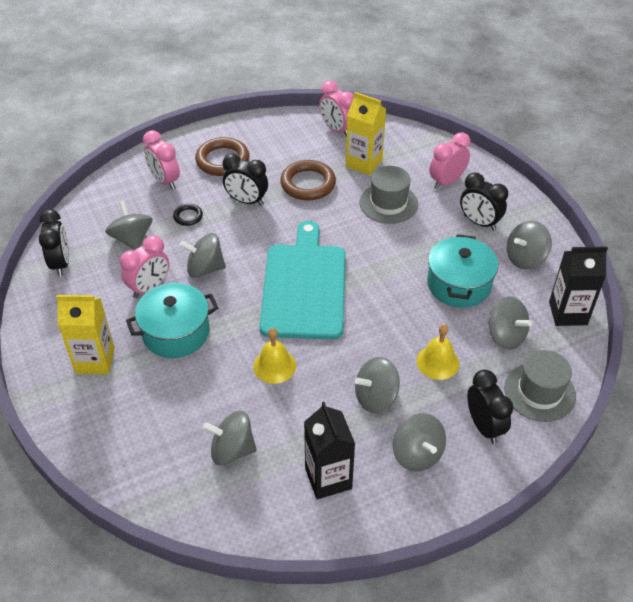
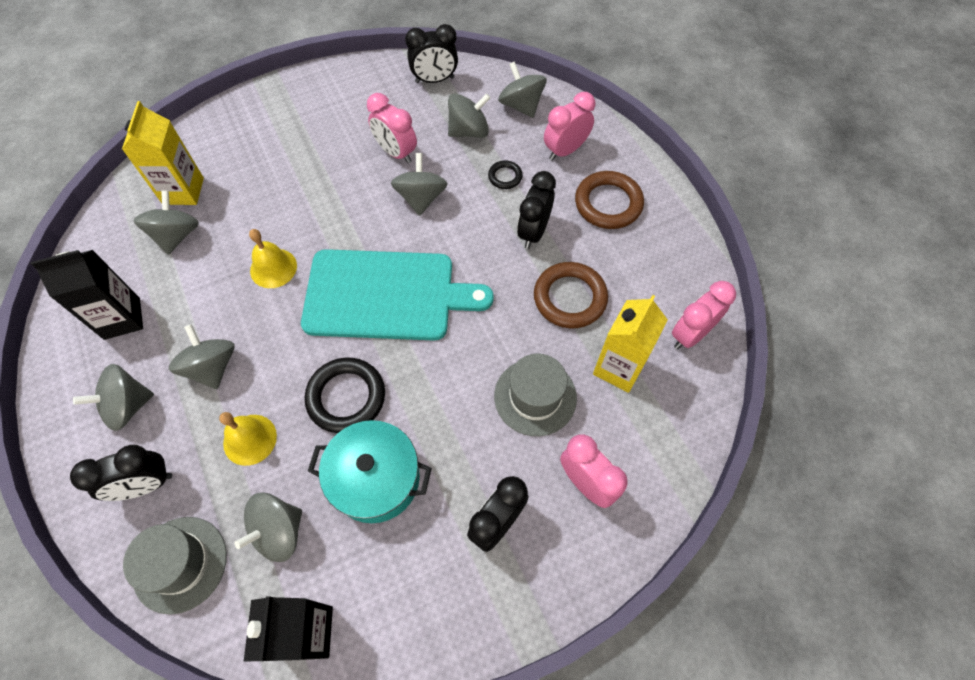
camera: 90 degrees right, 15 degrees up
(95, 360) = (305, 121): yellow carton -> yellow carton (183, 191)
(176, 332) = (331, 180): turquoise pot -> none
(397, 305) = (346, 397): none -> black ring
(525, 258) = (420, 584): grey spinning top -> grey spinning top (521, 105)

